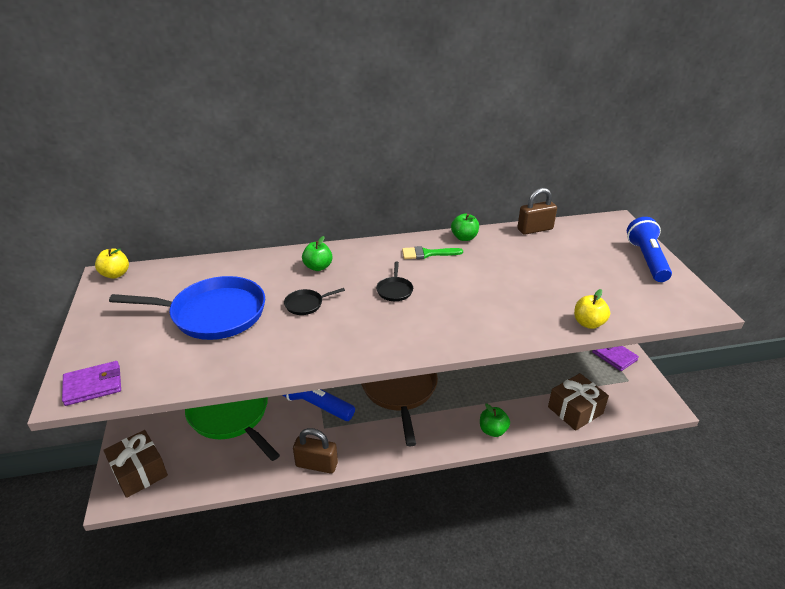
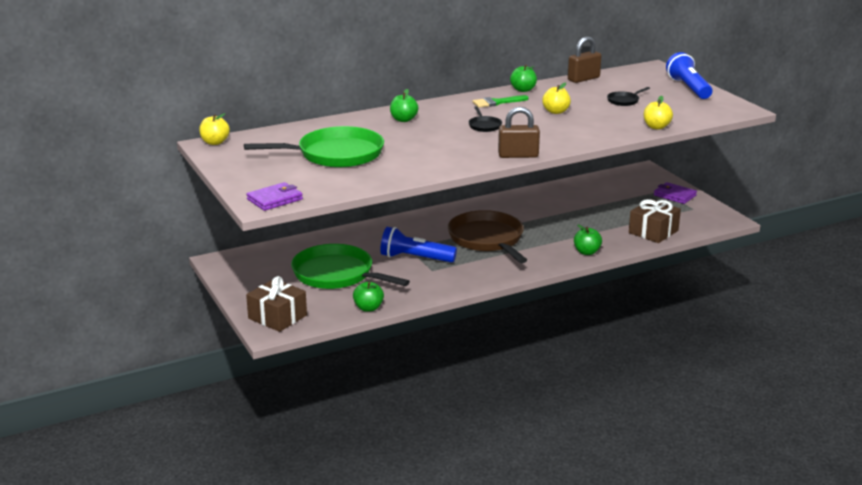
camera: 15 degrees left, 10 degrees down
(214, 314) = (336, 154): blue pan -> green pan
(232, 477) = (368, 308): none -> green apple
(306, 304) = (413, 141): black pan -> black pan (624, 101)
(316, 464) = (441, 291): brown padlock -> brown padlock (518, 155)
(483, 278) = (556, 111): none -> yellow apple

